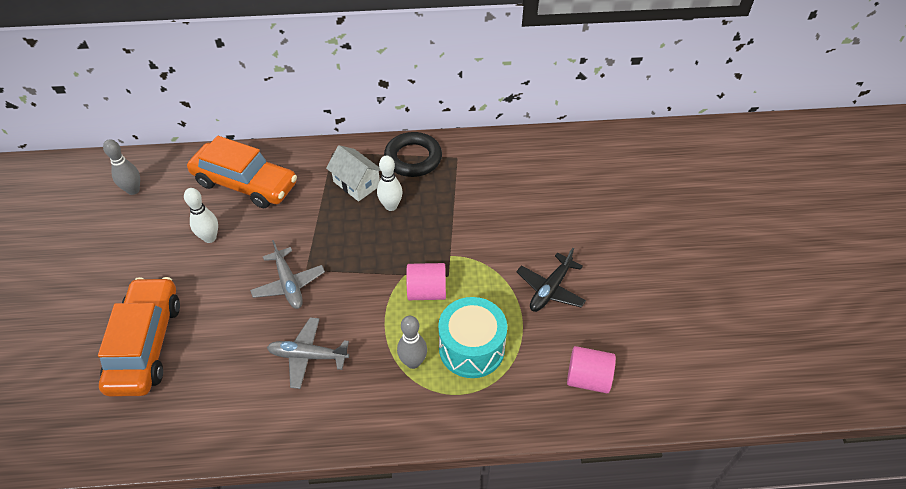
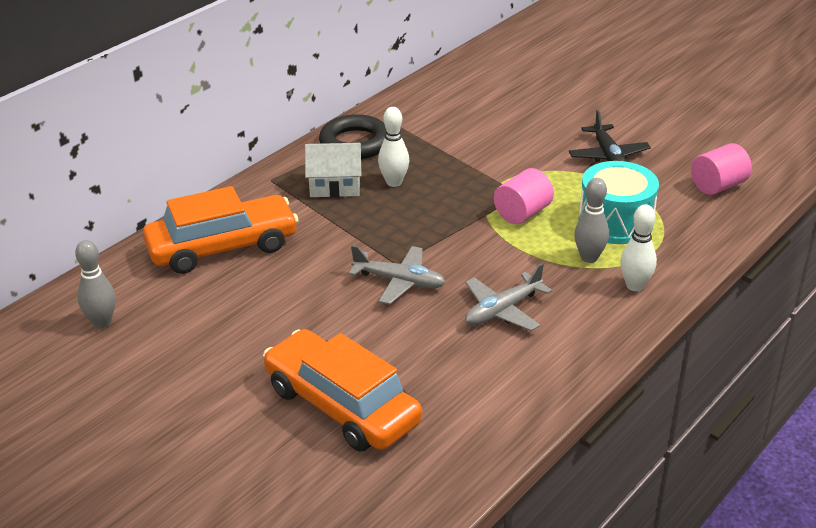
camera: 45 degrees left, 15 degrees down
(210, 238) = (261, 302): white bowling pin -> white bowling pin (635, 286)

